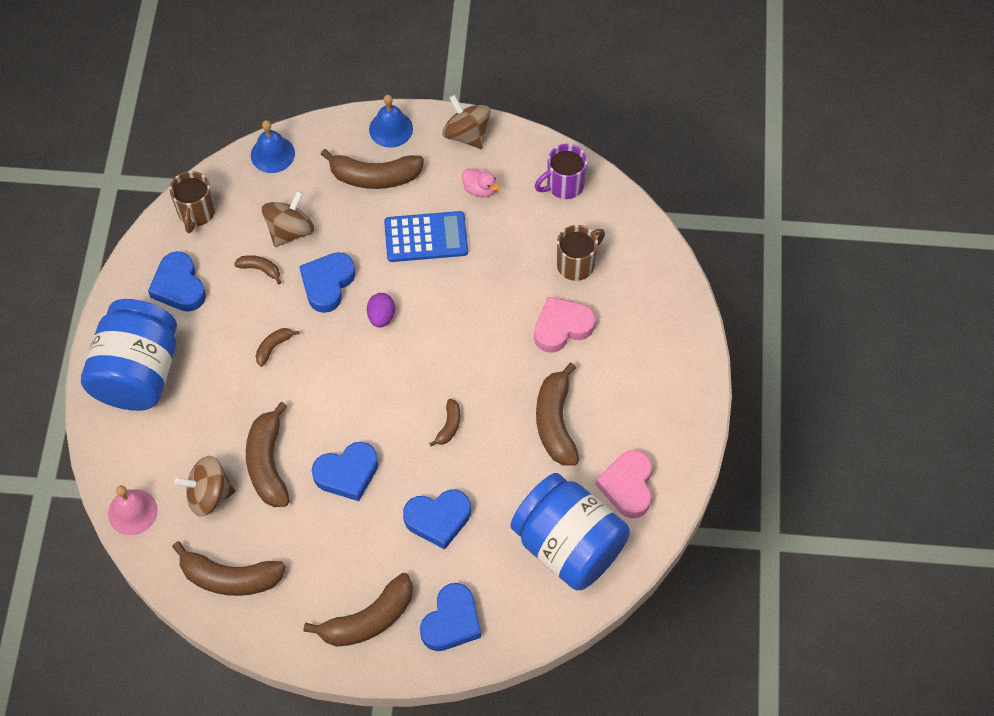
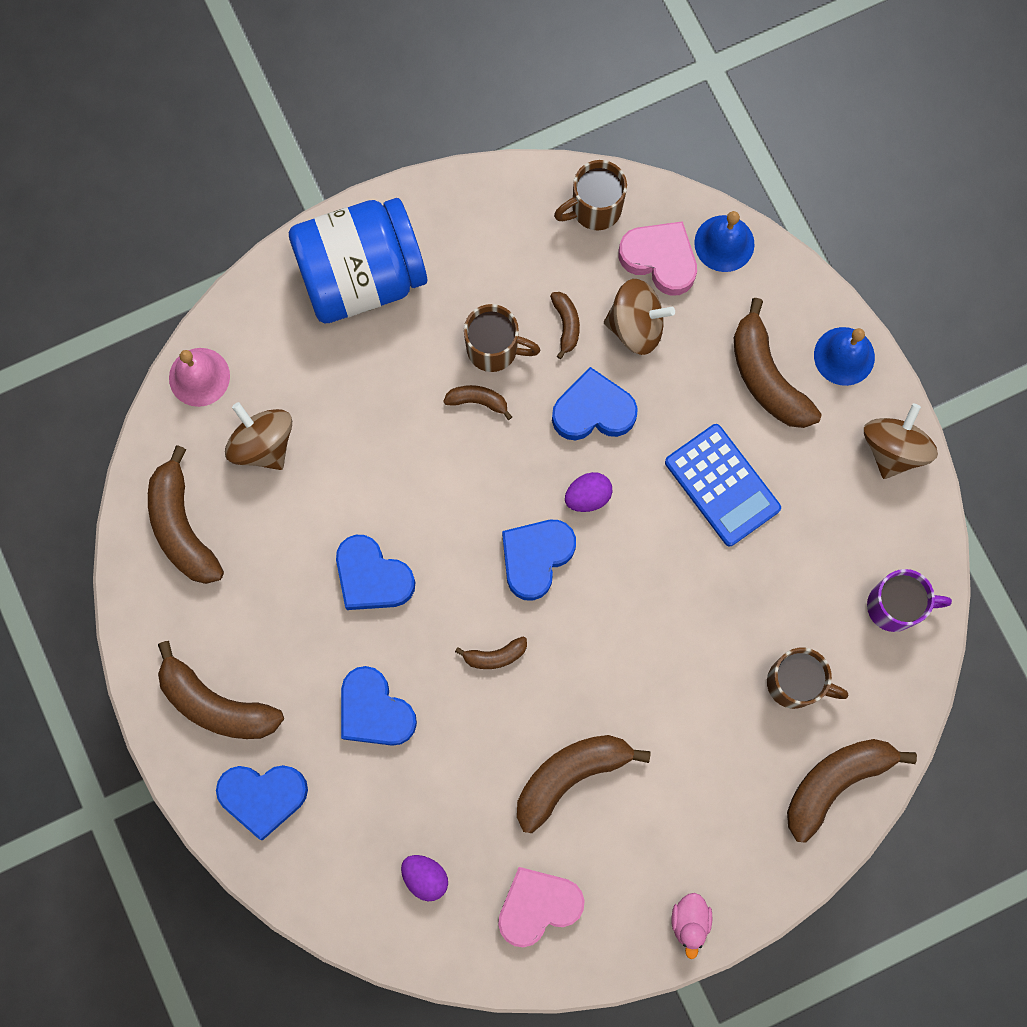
camera: 60 degrees right, 15 degrees up
(179, 286) = (492, 250): blue heart -> blue heart (536, 558)
(246, 319) = (494, 349): none -> brown mug
(268, 463) = (335, 483): brown banana -> brown banana (835, 782)
(479, 189) = (825, 509): pink duck -> pink duck (690, 921)
(562, 327) = (699, 713): pink heart -> pink heart (660, 259)
(564, 185) = (895, 606): purple mug -> purple mug turned 150 degrees clockwise
(568, 545) = (425, 877): blue jar -> purple egg

